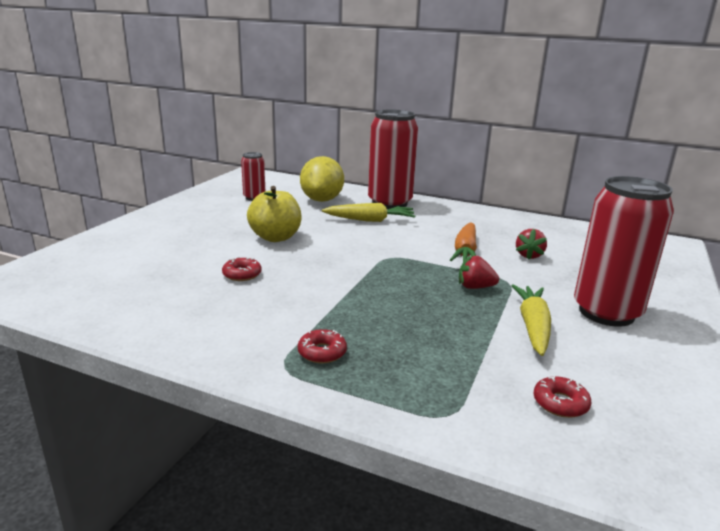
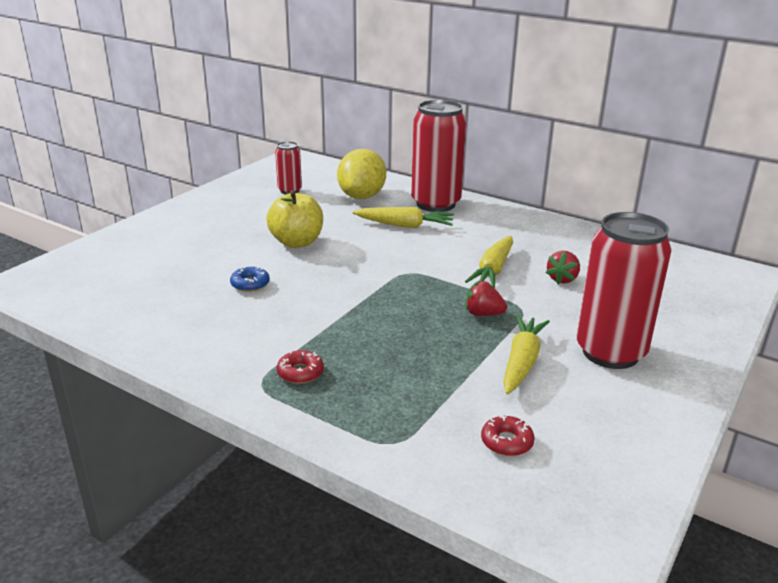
camera: 10 degrees right, 5 degrees up
(242, 274) = (250, 284): red donut -> blue donut
(465, 251) = (493, 270): orange carrot -> yellow carrot

